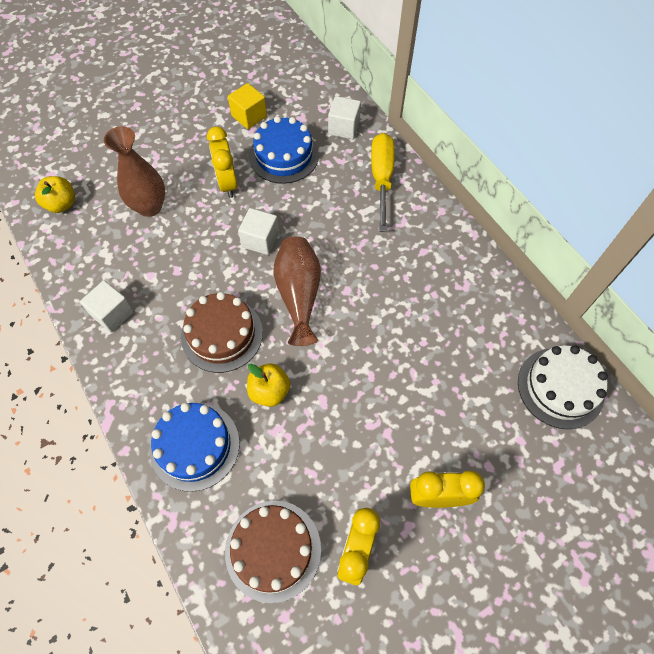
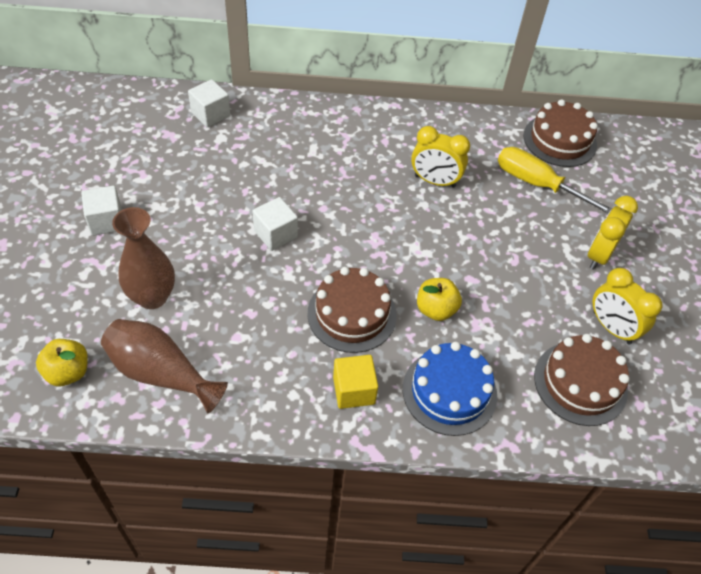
camera: 60 degrees left, 10 degrees down
(112, 314) = (254, 390): white cube -> white cube (106, 221)
(227, 183) = (187, 224): yellow clock -> yellow clock (434, 181)
(249, 116) = (123, 167): yellow cube -> yellow cube (354, 390)
(284, 156) = (198, 168): blue cake -> none
(299, 295) = (357, 239): brown vase -> brown vase (161, 373)
(381, 179) = (290, 123): yellow screwdriver -> yellow screwdriver (538, 184)
(560, 387) = (560, 140): white cake -> brown cake

